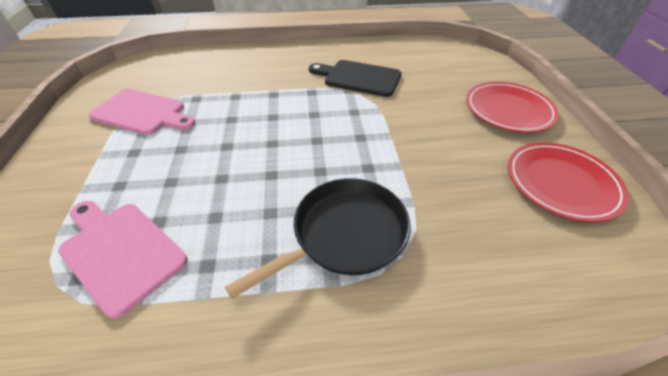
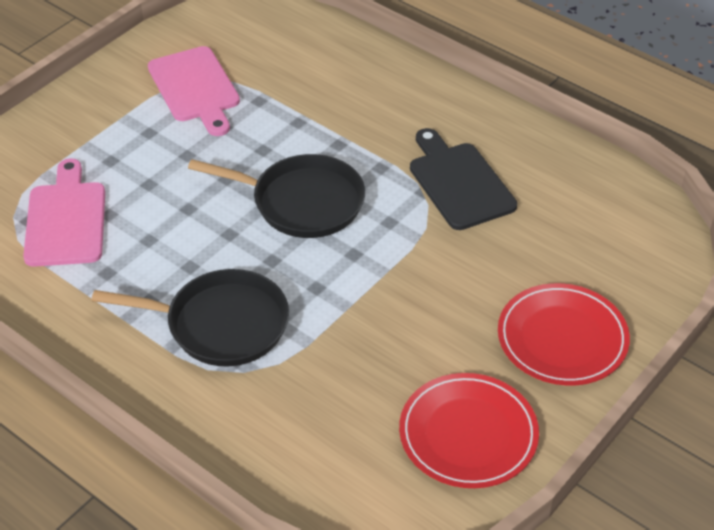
camera: 45 degrees right, 0 degrees up
(293, 130) = (302, 202): none -> black pan

